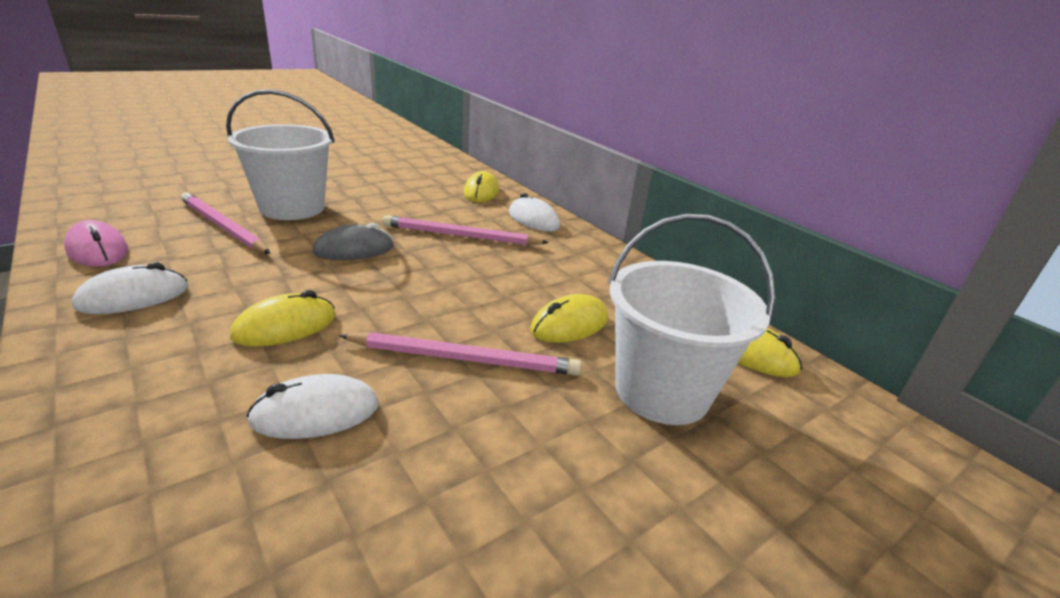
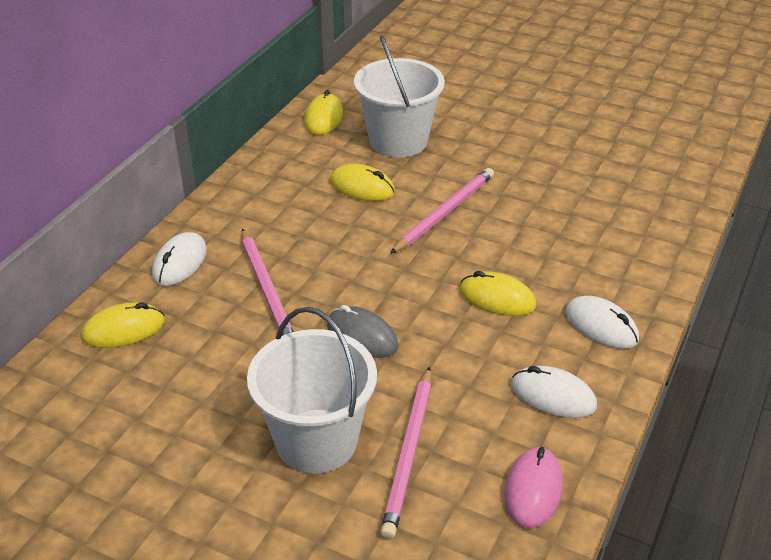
camera: 115 degrees left, 10 degrees up
(316, 413) = (543, 240): white mouse -> white mouse (601, 326)
(464, 358) = (444, 213): pink pencil -> pink pencil turned 60 degrees clockwise

